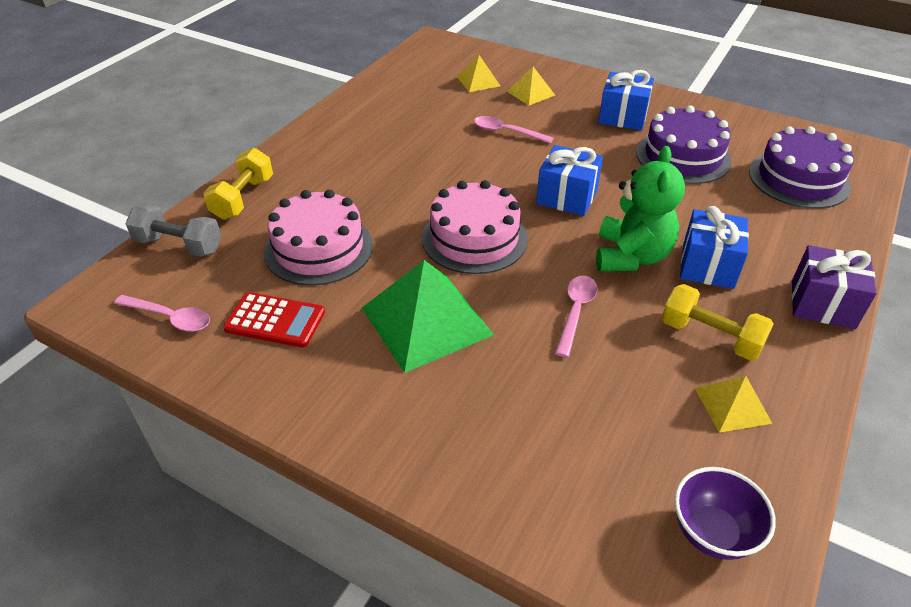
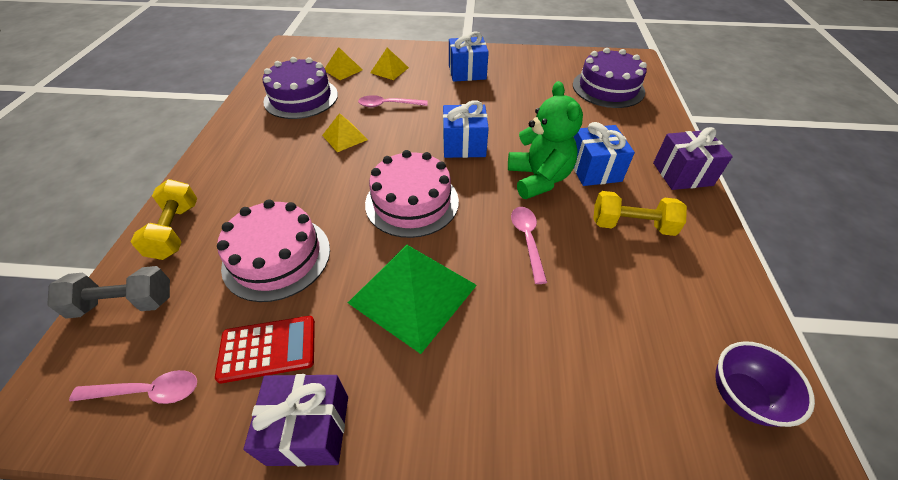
camera: 25 degrees left, 5 degrees up
(278, 392) = (309, 429): none -> purple gift
(683, 156) = (526, 91): purple cake -> purple cake (301, 98)
(732, 405) = (682, 276): yellow pyramid -> yellow pyramid (344, 137)

